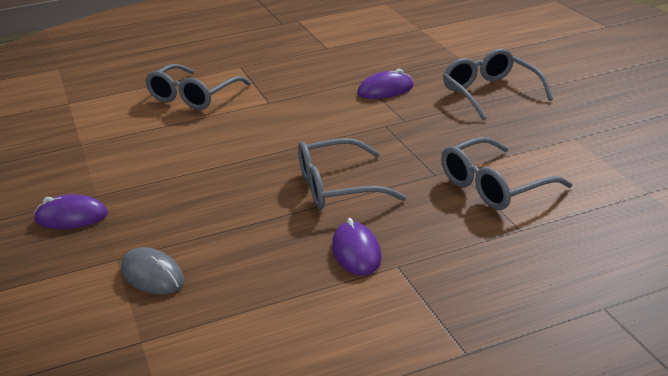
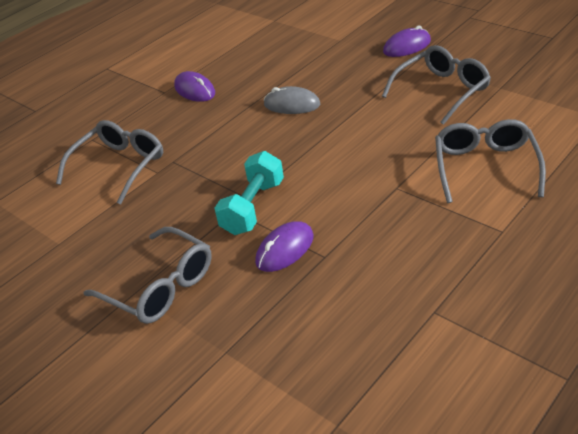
camera: 155 degrees right, 10 degrees up
(152, 276) = (306, 41): grey mouse -> grey mouse (292, 105)
(337, 187) = (242, 125): grey glasses -> grey glasses (442, 91)
(387, 118) = (253, 207): none -> turquoise dumbbell

